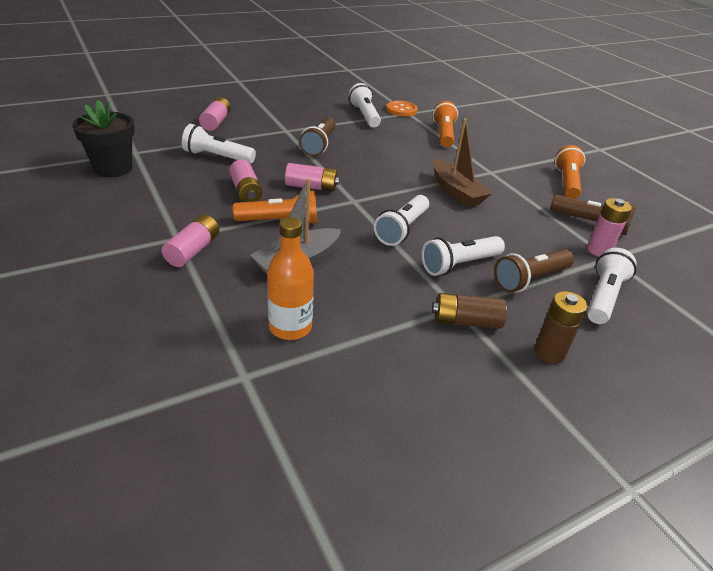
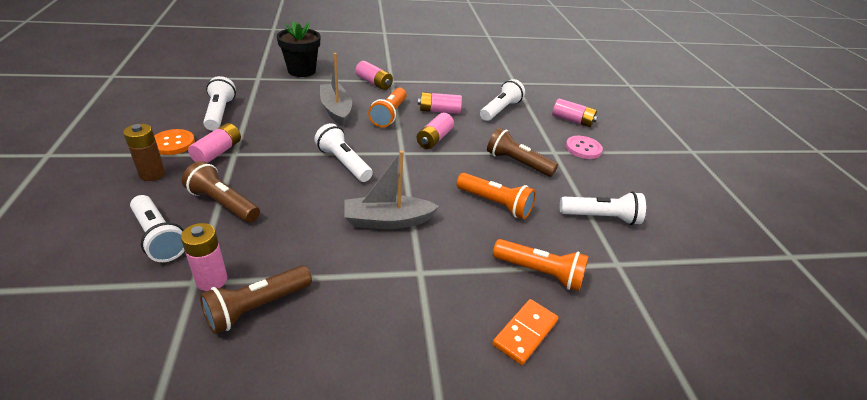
camera: 110 degrees right, 0 degrees up
(113, 168) = (490, 74): black flower pot -> black flower pot (301, 71)
(269, 119) = (583, 148): none -> pink button
(290, 327) = (278, 95): orange bottle -> none
(401, 110) = (627, 260): orange button -> orange button (173, 143)
(456, 191) = (387, 221): brown boat -> grey boat
(459, 265) = (275, 174): white flashlight -> white flashlight (219, 113)
(466, 321) = (218, 152): brown battery -> pink battery
(495, 138) = (525, 333): none -> orange domino
(530, 279) = (223, 204): brown flashlight -> brown flashlight turned 45 degrees counterclockwise
(566, 183) = (358, 346): orange flashlight -> orange flashlight (495, 204)

